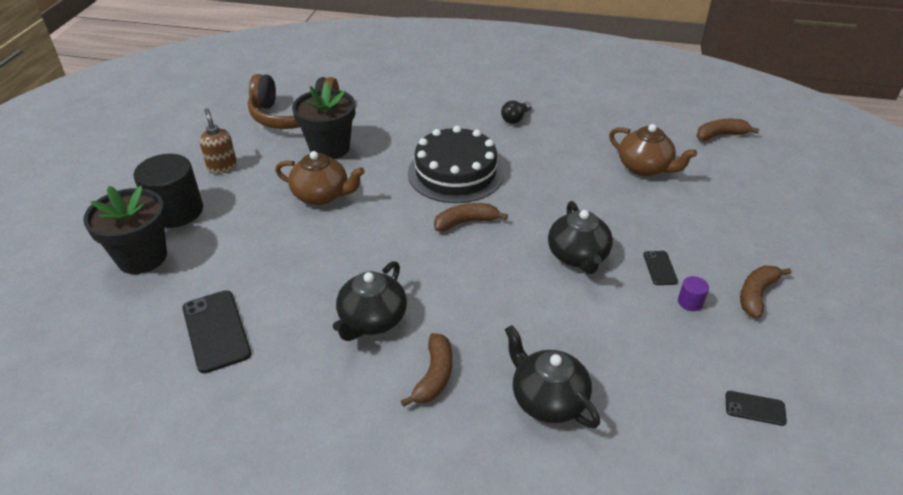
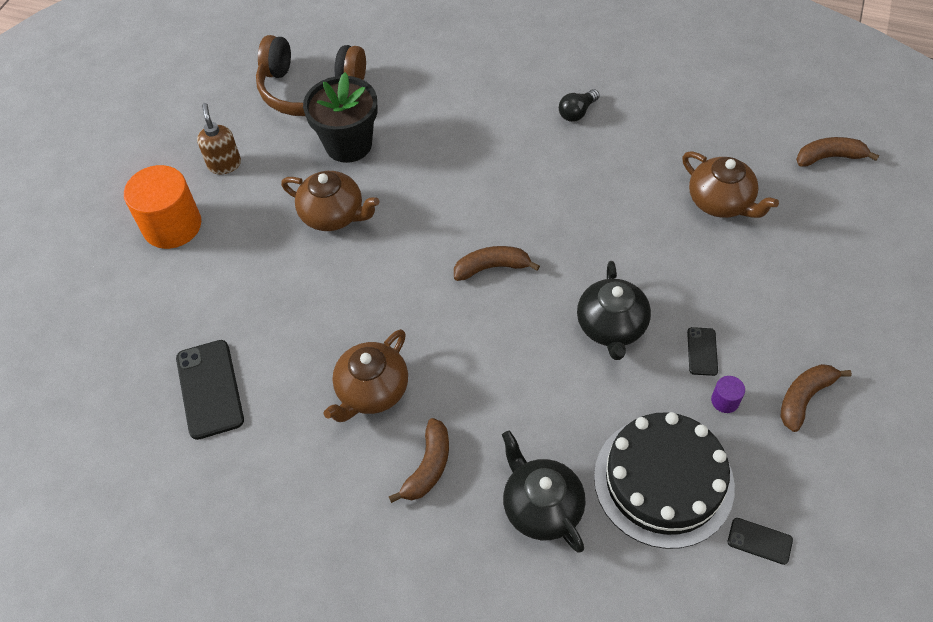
camera: 10 degrees right, 15 degrees up
(142, 257) = (135, 286): black flower pot -> none
(176, 211) = (172, 226): black cylinder -> orange cylinder
(372, 320) = (371, 391): black teapot -> brown teapot
(455, 173) = (491, 193): black cake -> black cake (663, 481)

